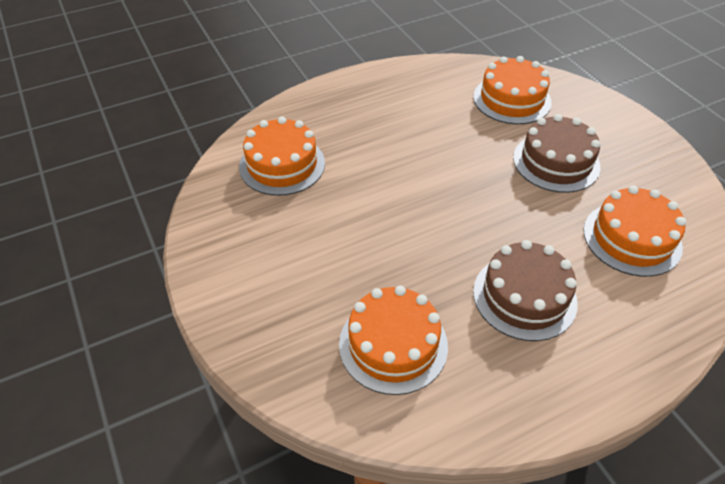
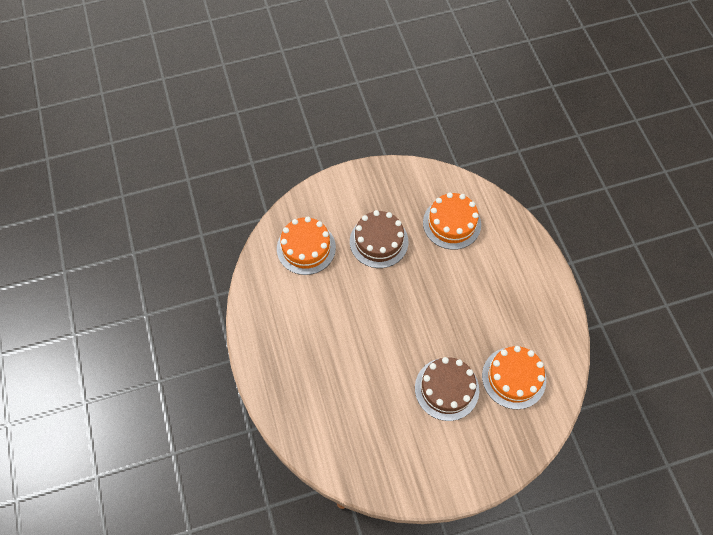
camera: 80 degrees left, 15 degrees up
(282, 165) = (347, 427): orange cake -> none
(524, 296) = (487, 296): brown cake -> brown cake (446, 389)

